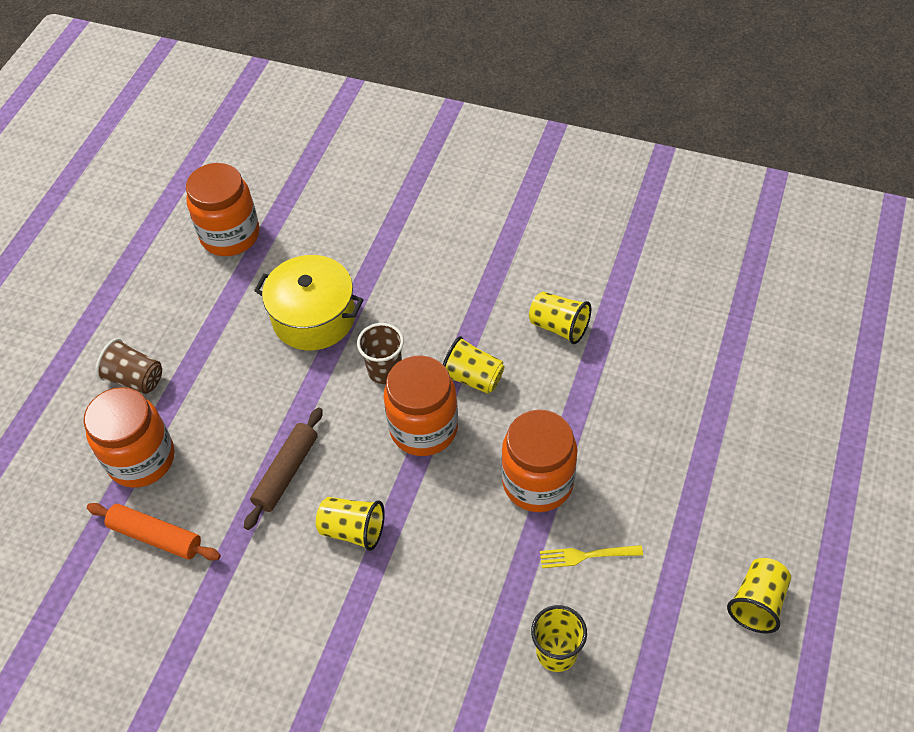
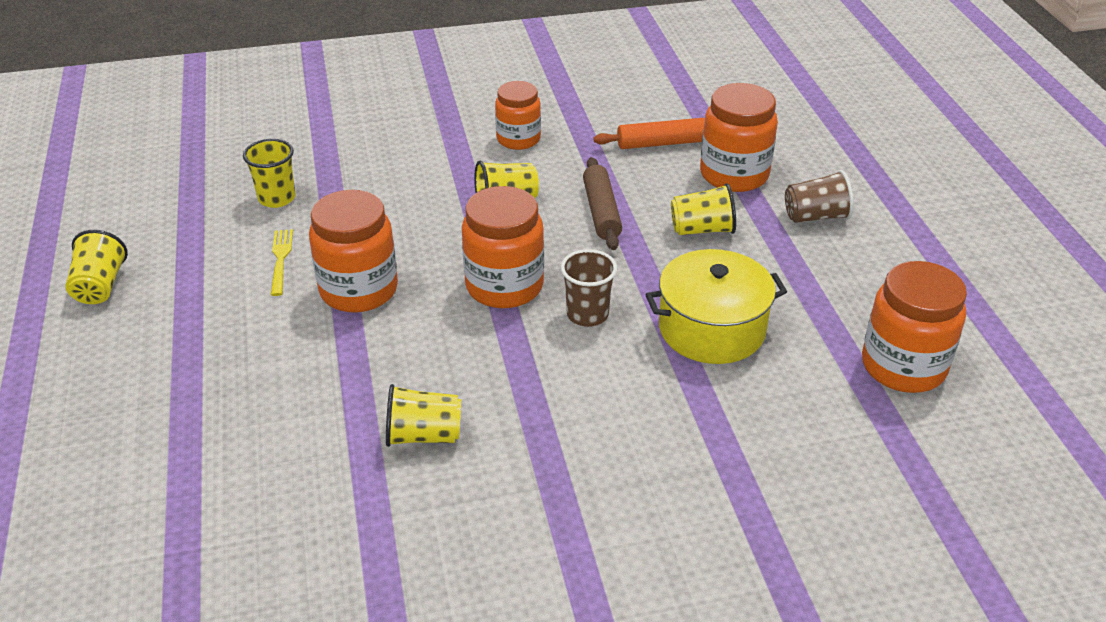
camera: 145 degrees right, 15 degrees down
(275, 620) = (518, 139): none -> orange jar
(473, 378) = (488, 345): yellow cup -> yellow cup (702, 230)
(586, 555) = (281, 259): yellow fork -> yellow fork turned 60 degrees counterclockwise

